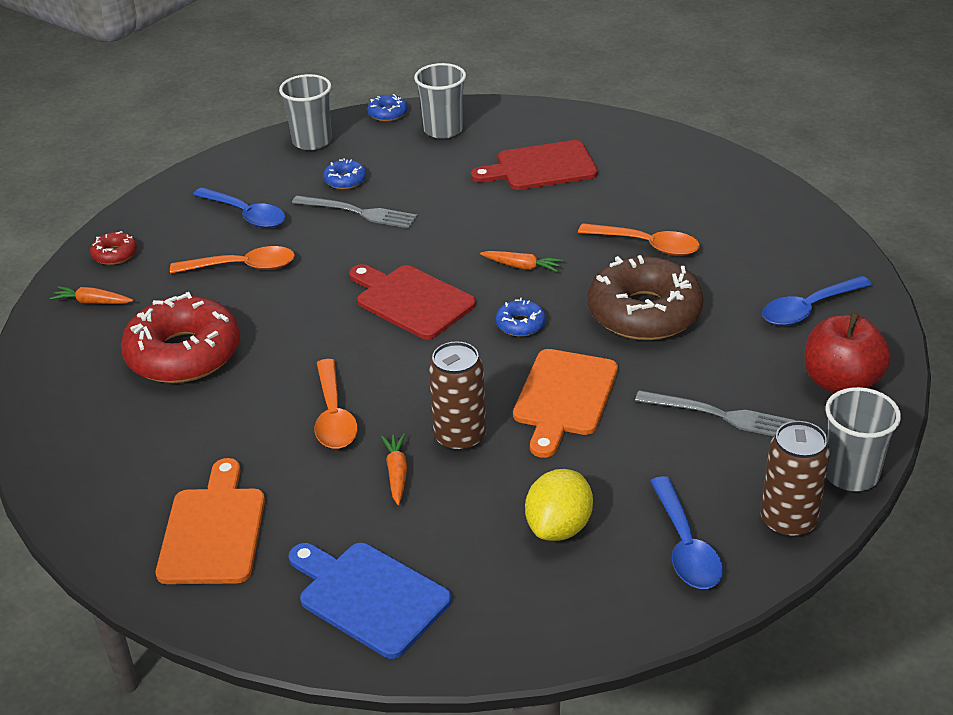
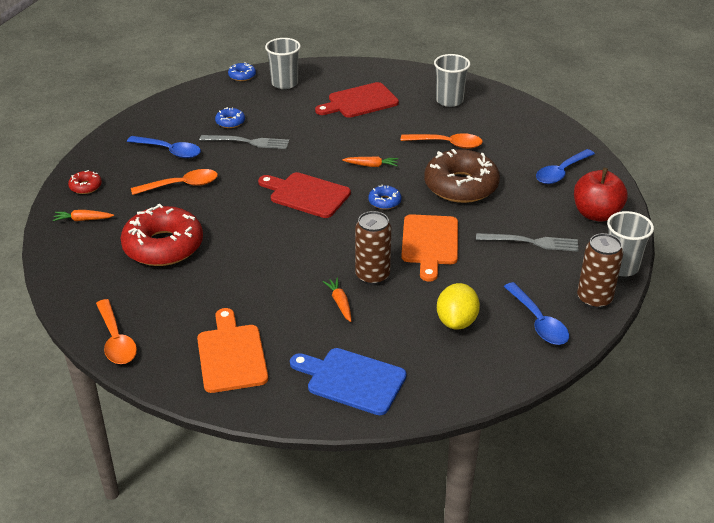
camera: 15 degrees left, 0 degrees up
(312, 141) = (196, 98): grey cup -> grey cup (449, 101)
(333, 415) = (283, 273): orange spoon -> orange spoon (116, 340)

